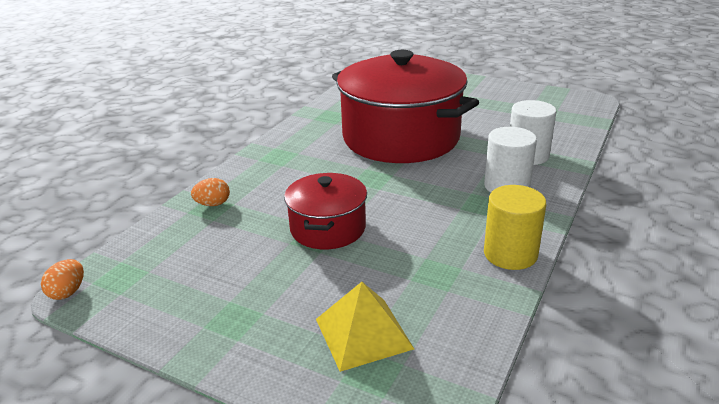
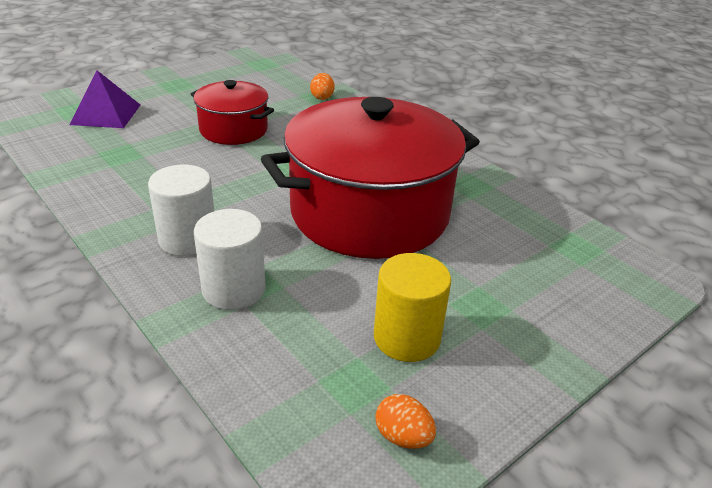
camera: 110 degrees right, 5 degrees up
(68, 292) = (263, 51): orange egg -> orange egg (403, 437)
(363, 333) = (106, 114): yellow pyramid -> purple pyramid
(510, 254) = (92, 193): yellow cylinder -> yellow cylinder (406, 338)

